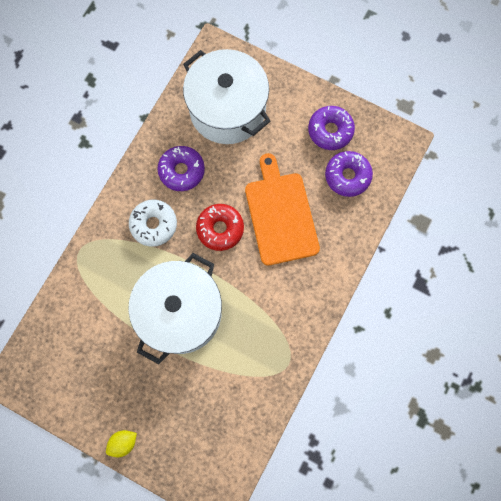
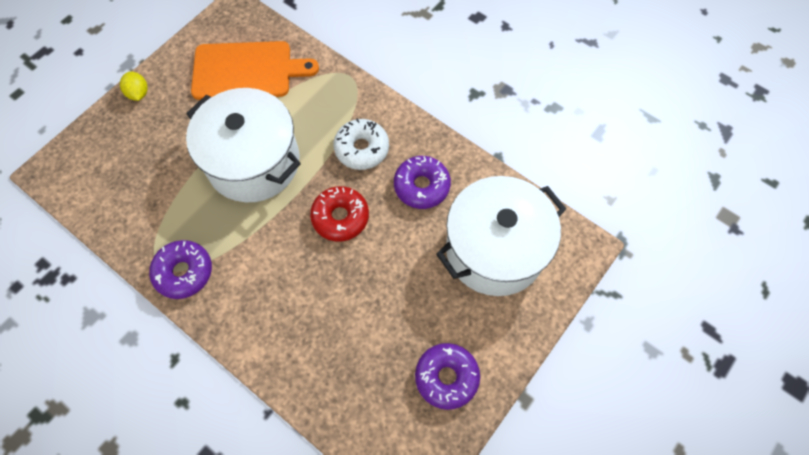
camera: 100 degrees right, 10 degrees down
(280, 215) = (342, 290): orange cutting board -> orange cutting board (246, 71)
(347, 176) = (377, 387): purple donut -> purple donut (184, 272)

